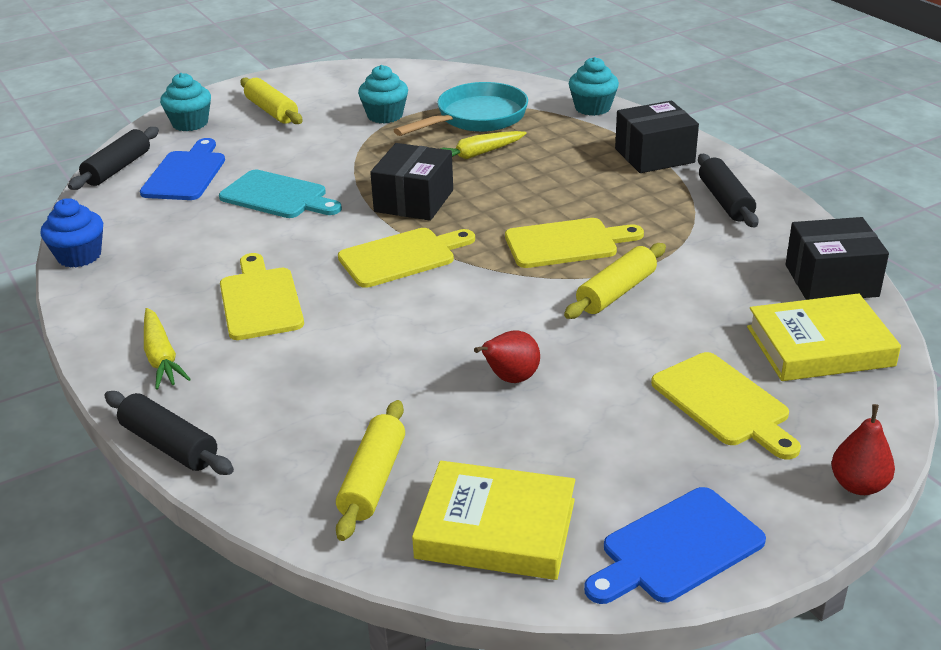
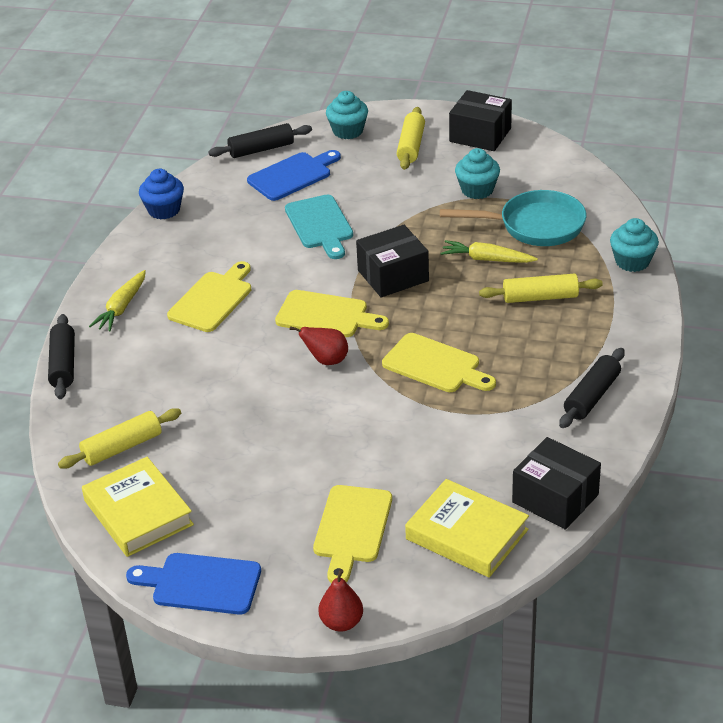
camera: 45 degrees right, 5 degrees up
(510, 379) = (266, 436): red pear -> red pear (326, 360)
(616, 292) = (409, 419): yellow rolling pin -> yellow rolling pin (540, 297)
(654, 155) = (606, 330): black box -> black box (480, 135)

